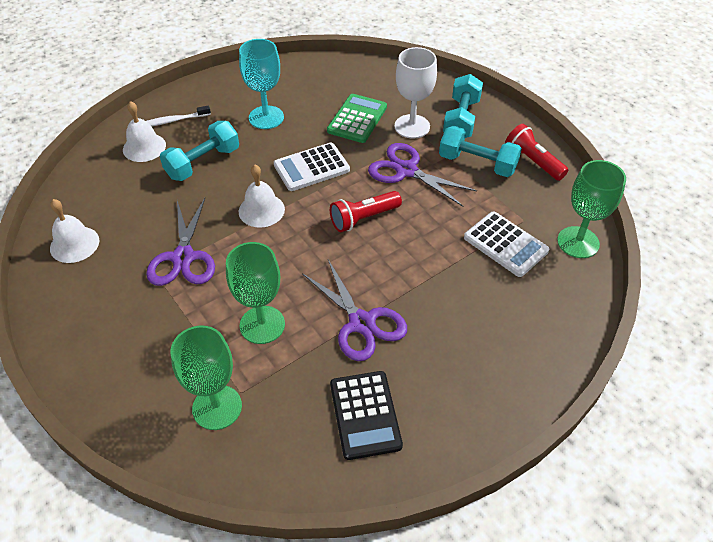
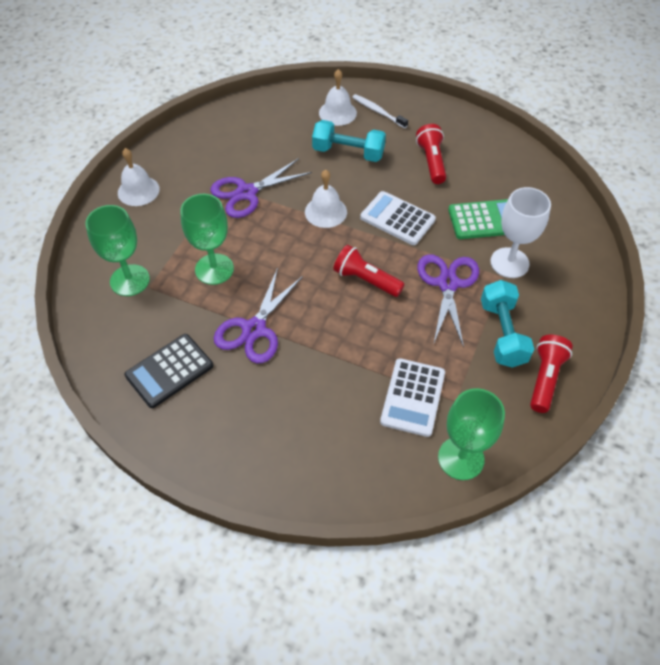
camera: 60 degrees right, 5 degrees up
(74, 244) = (219, 131): white bell -> white bell (138, 191)
(266, 117) = (431, 162): turquoise goblet -> red flashlight
(461, 119) = (554, 295): turquoise dumbbell -> none

